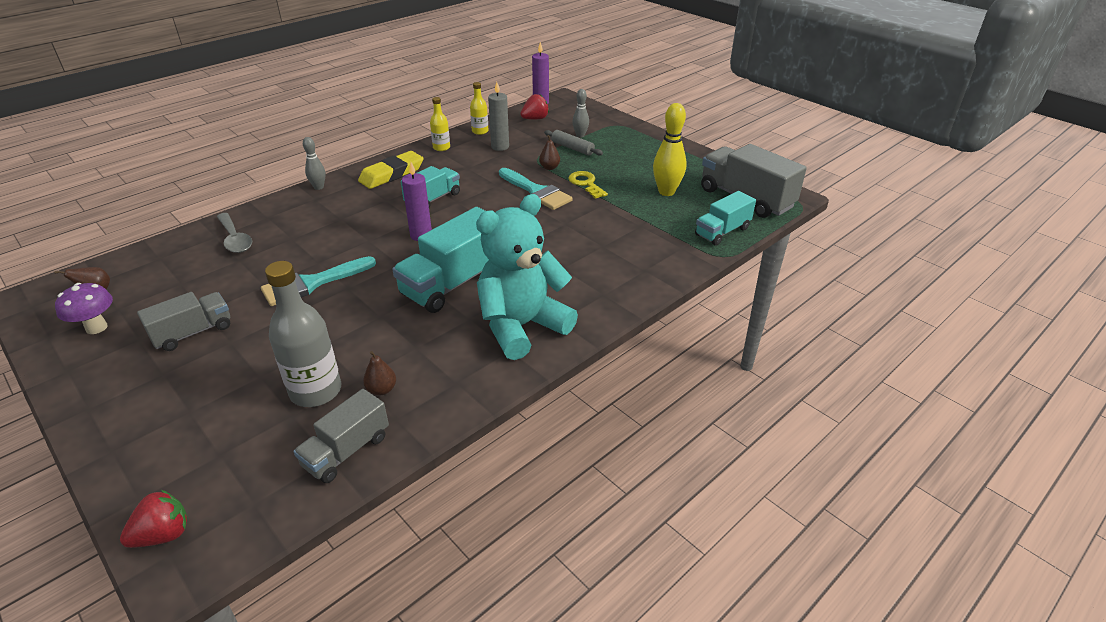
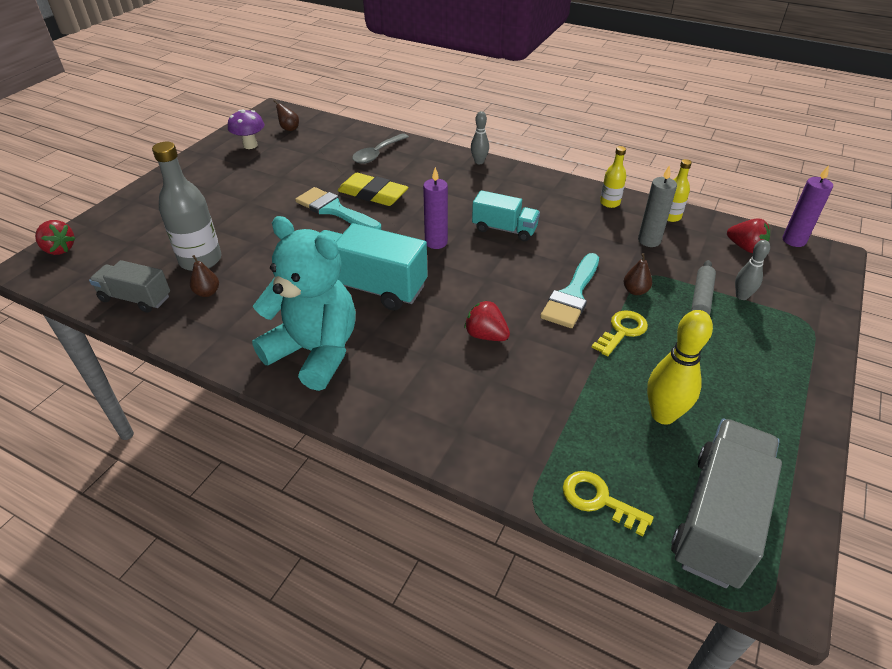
camera: 70 degrees right, 5 degrees up
(193, 332) = (255, 182): grey truck -> none
(392, 174) = (532, 191): yellow eraser -> yellow eraser (373, 194)
(556, 237) = (486, 335): none -> red strawberry
(722, 232) = (599, 500): turquoise truck -> yellow key

